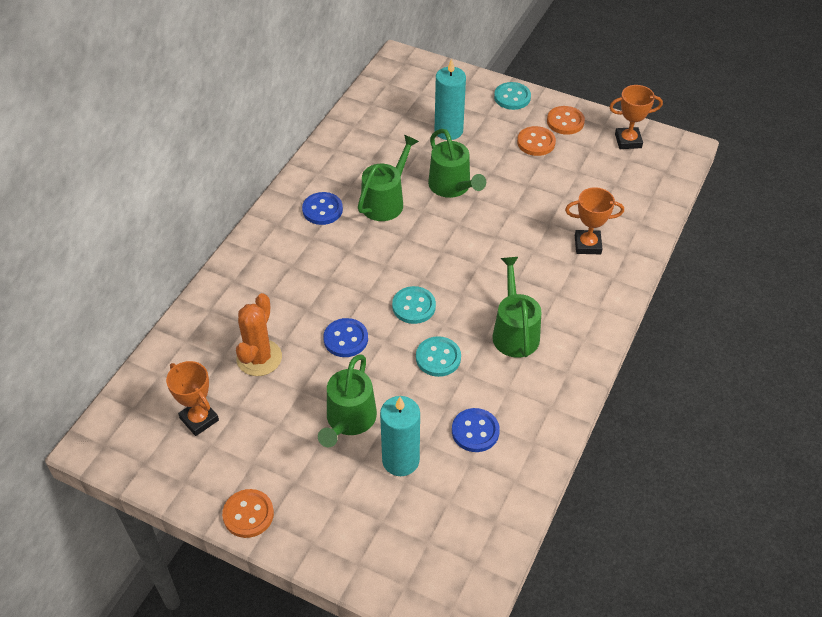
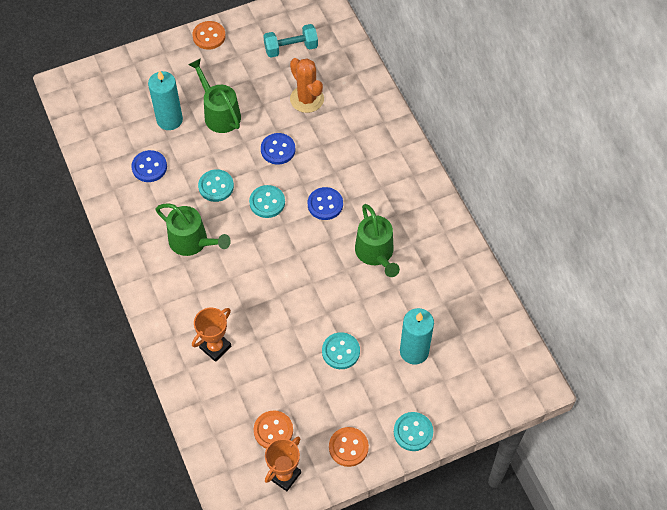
camera: 130 degrees right, 10 degrees up
(199, 419) = (291, 48): orange trophy -> turquoise dumbbell
(322, 210) = (403, 210): blue button -> blue button (325, 204)
(452, 186) = (351, 306): green watering can -> none
(498, 169) = (341, 351): none -> turquoise button
(536, 142) = (345, 403): orange button -> orange button (273, 430)

